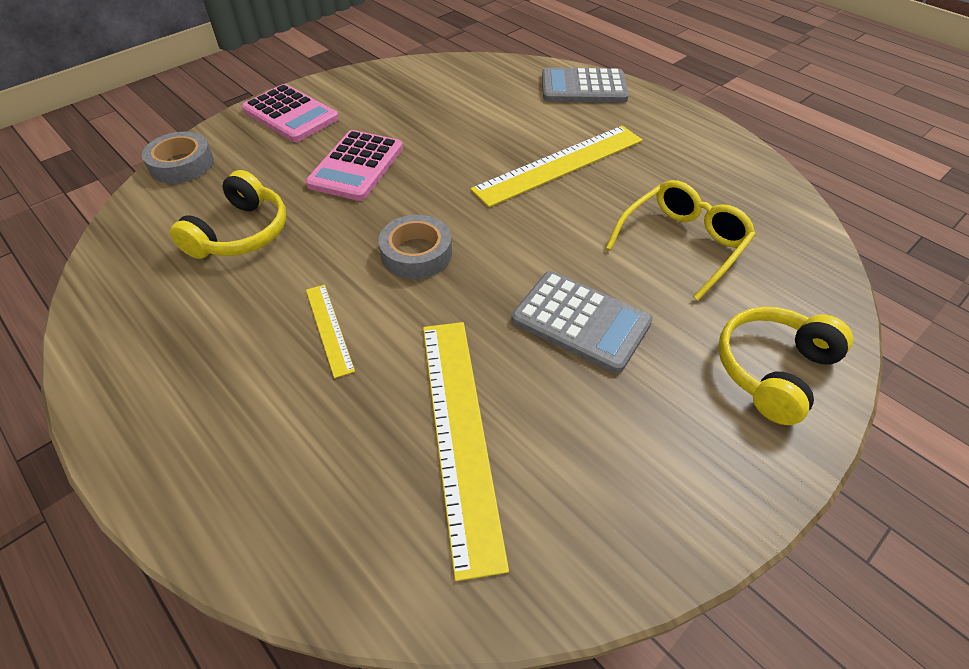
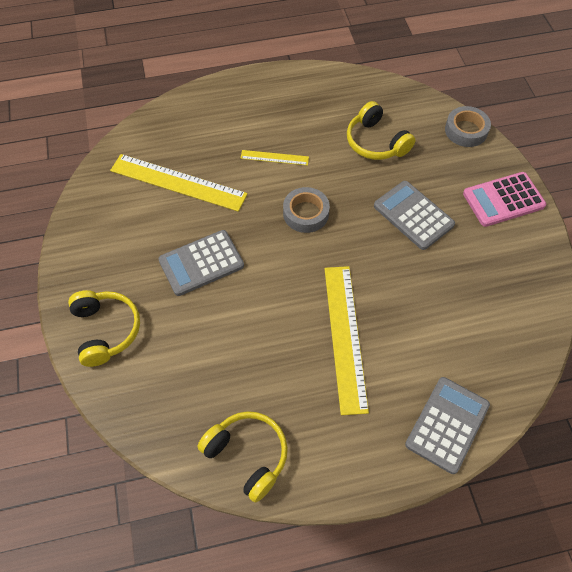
camera: 120 degrees right, 10 degrees up
(356, 166) = (413, 215): pink calculator -> grey calculator
(682, 244) = (218, 357): yellow glasses -> none
(747, 181) = (248, 455): none -> yellow headphones

